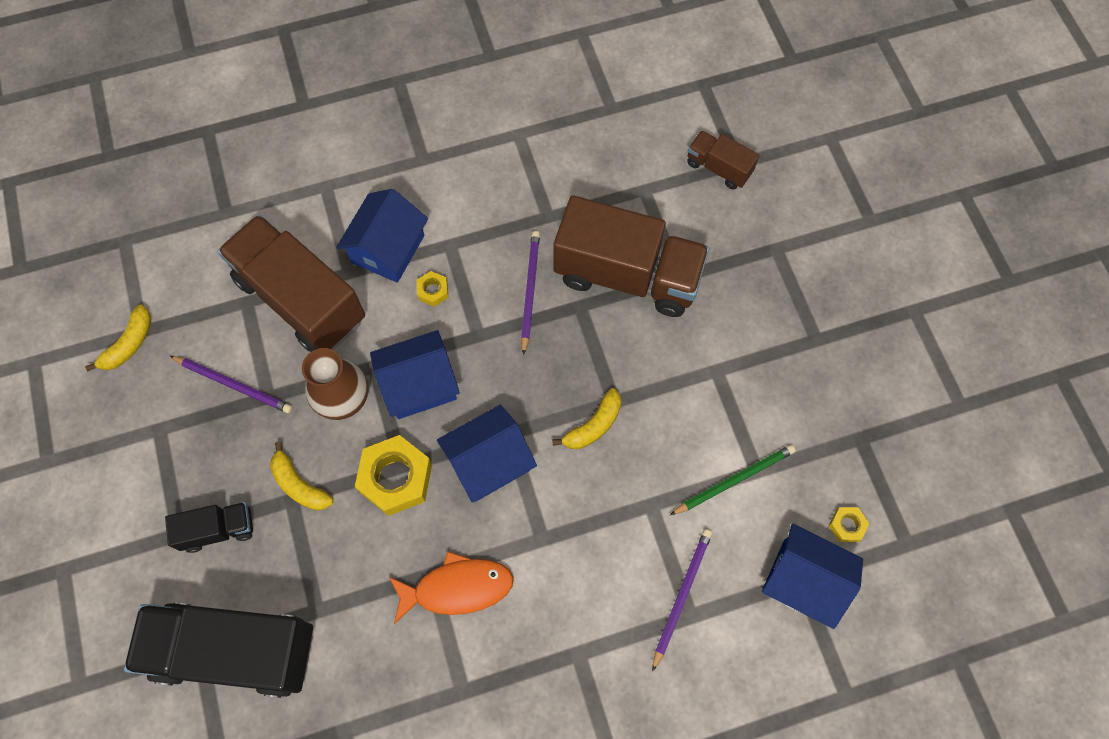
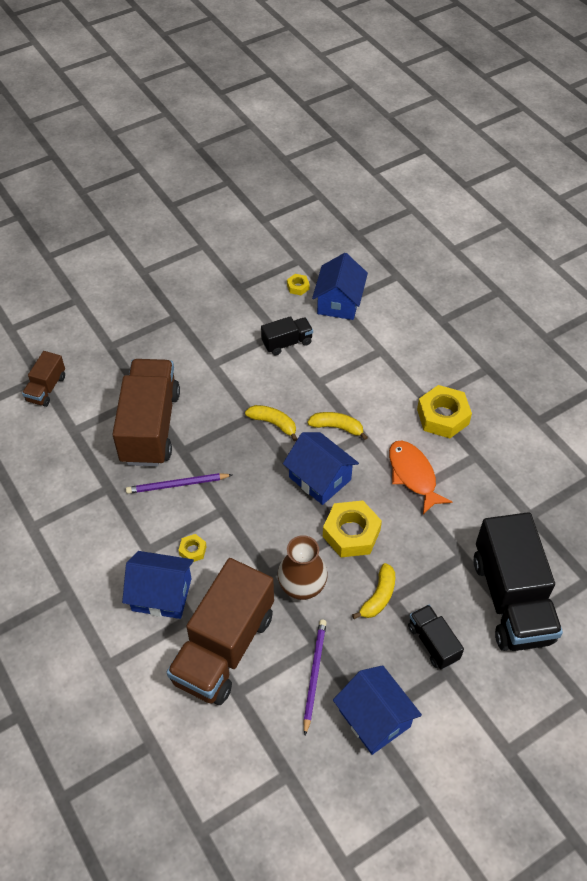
camera: 105 degrees left, 15 degrees down
(129, 344) = (303, 780): yellow banana -> yellow banana (337, 427)
(419, 385) = (274, 538): blue house -> blue house (374, 718)
(543, 667) = (442, 416): none -> yellow nut
(681, 596) = (370, 357): purple pencil -> none
(734, 480) = (287, 343): green pencil -> black truck

